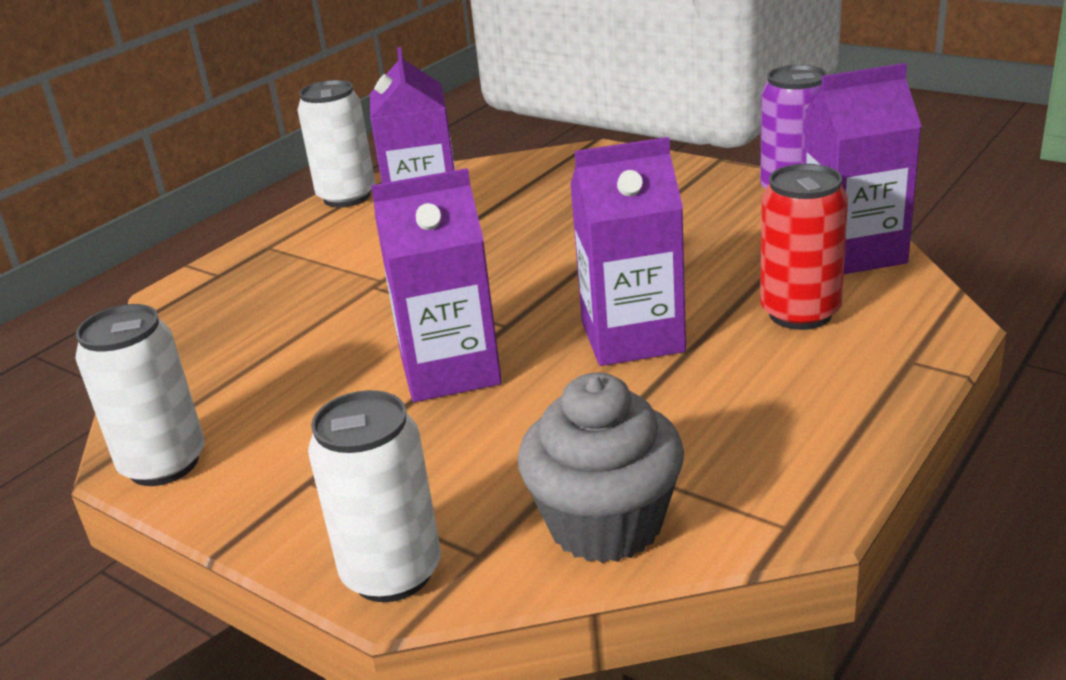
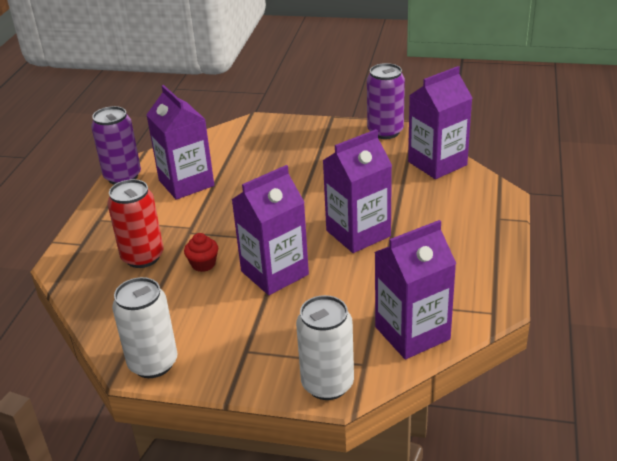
camera: 25 degrees left, 5 degrees up
(347, 197) = (122, 177): white can -> purple can
(356, 335) = (203, 264): none -> red cupcake
(605, 524) = (412, 333): grey cupcake -> purple carton
(800, 313) = (432, 203): red can -> red can (142, 257)

